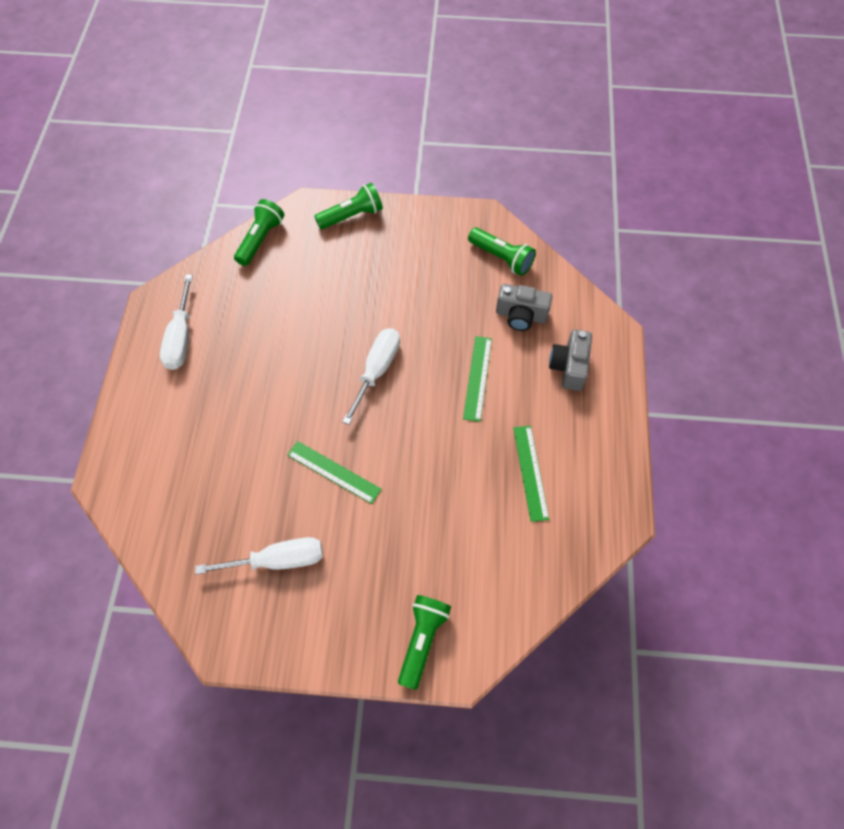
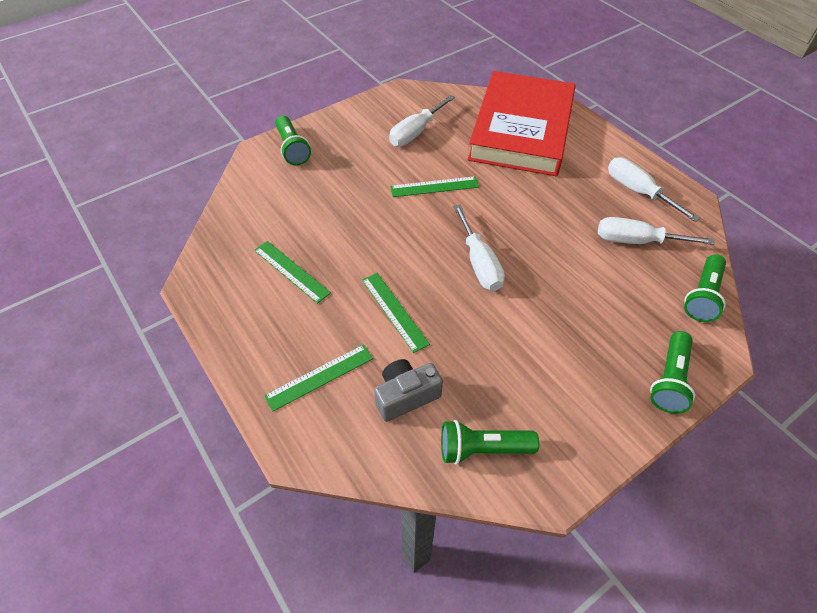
camera: 140 degrees right, 10 degrees down
(178, 479) = (521, 129): none -> red book
(244, 302) = (636, 241): none -> white screwdriver
(260, 239) = (702, 296): green flashlight -> green flashlight turned 45 degrees clockwise
(569, 367) = (319, 377): grey camera -> green ruler

